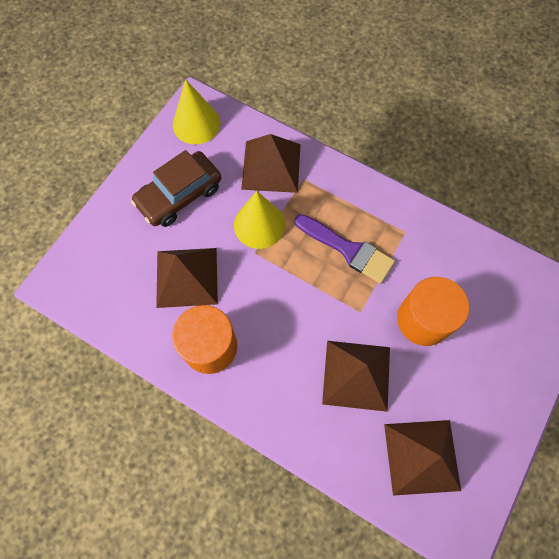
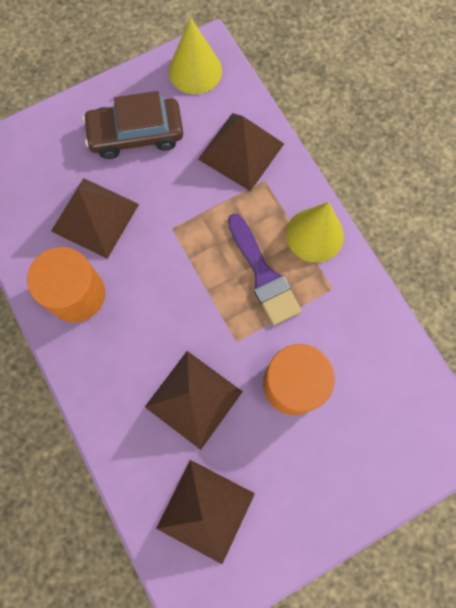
camera: 30 degrees right, 5 degrees up
(259, 225) = (193, 203): yellow cone -> yellow cone (315, 235)

